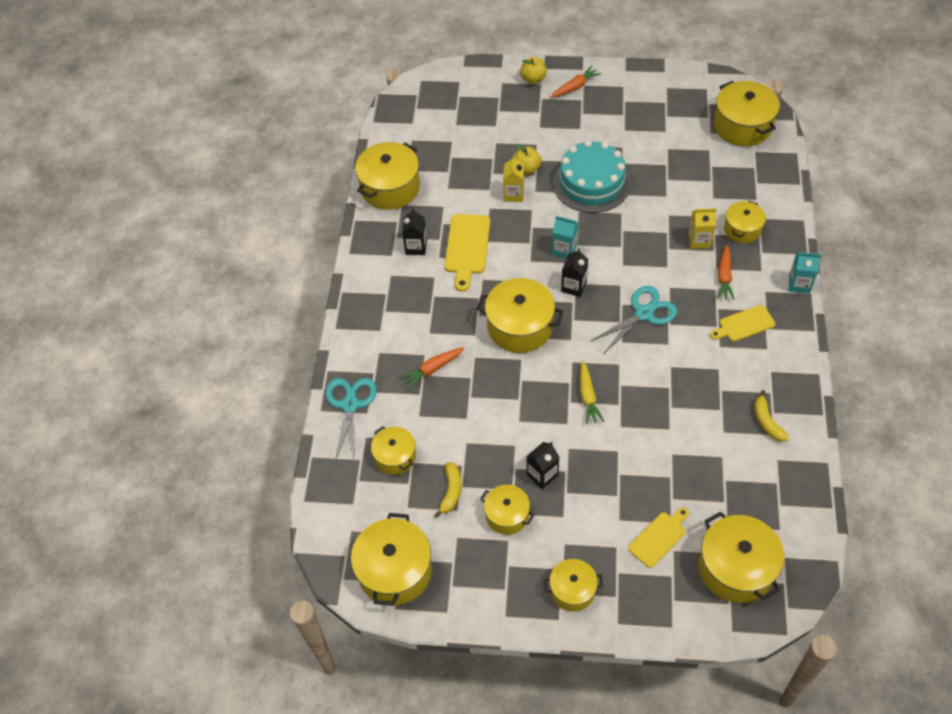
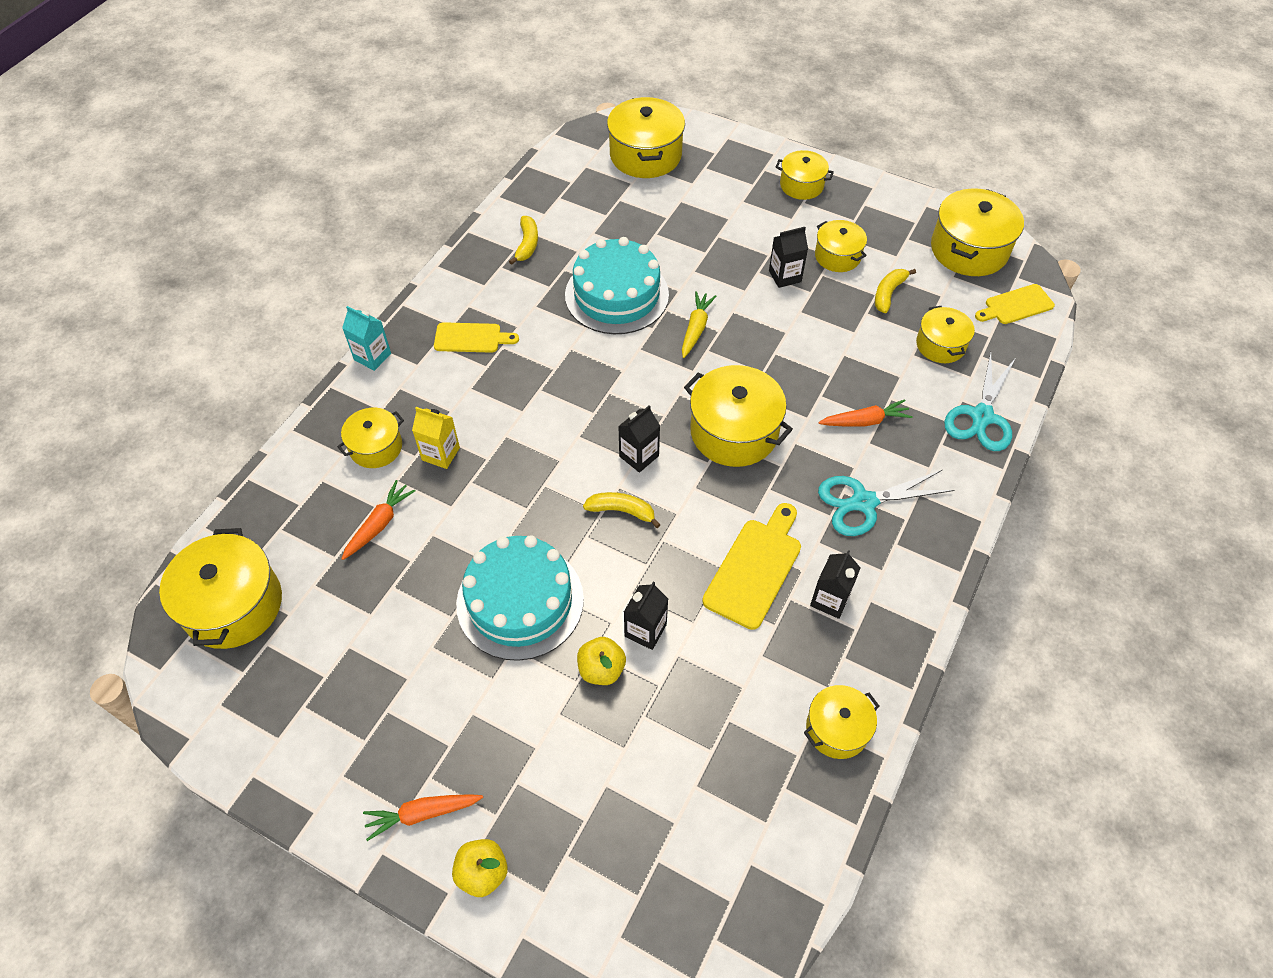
camera: 160 degrees left, 0 degrees up
(390, 188) = (837, 729): yellow pot -> yellow pot, size x0.60
(513, 194) = (645, 630): yellow carton -> black carton
(564, 250) = (622, 511): turquoise carton -> yellow banana
(644, 313) = (574, 391): turquoise scissors -> turquoise scissors (863, 502)
(659, 537) = (699, 195): yellow cutting board -> yellow cutting board (1016, 305)
(665, 403) = (616, 295): none -> turquoise cake
(724, 277) = (448, 397): orange carrot -> orange carrot (379, 524)

